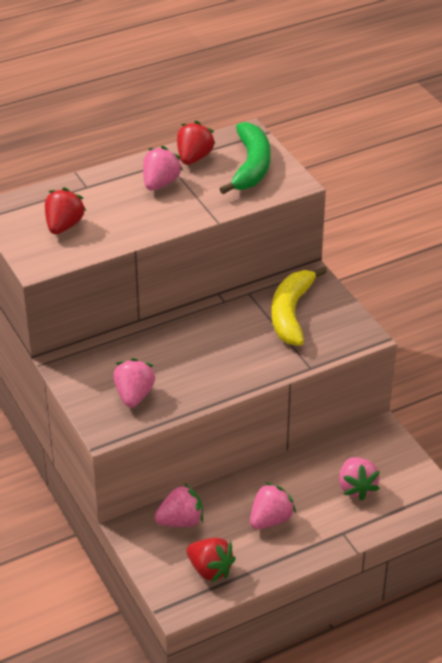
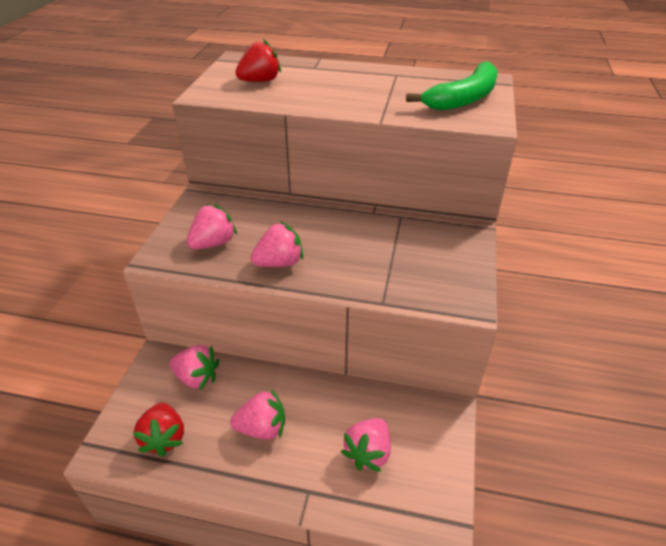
camera: 40 degrees right, 0 degrees up
(160, 183) = (370, 83): pink strawberry -> pink strawberry (279, 263)
(194, 158) = (421, 78): red strawberry -> none
(291, 313) = (419, 248): yellow banana -> none

